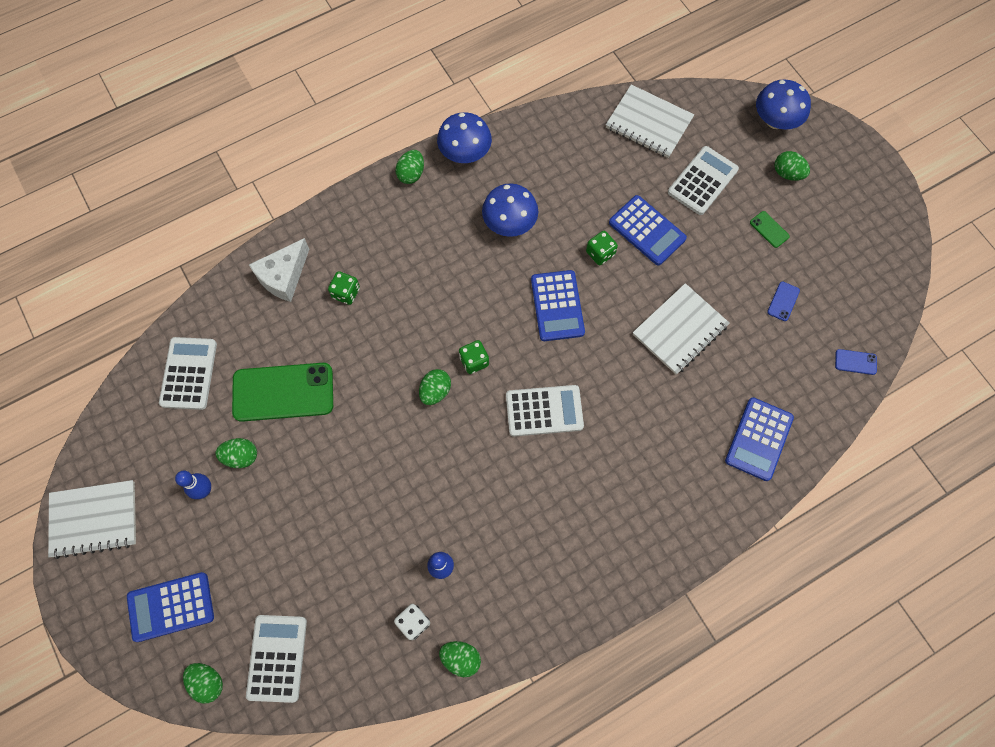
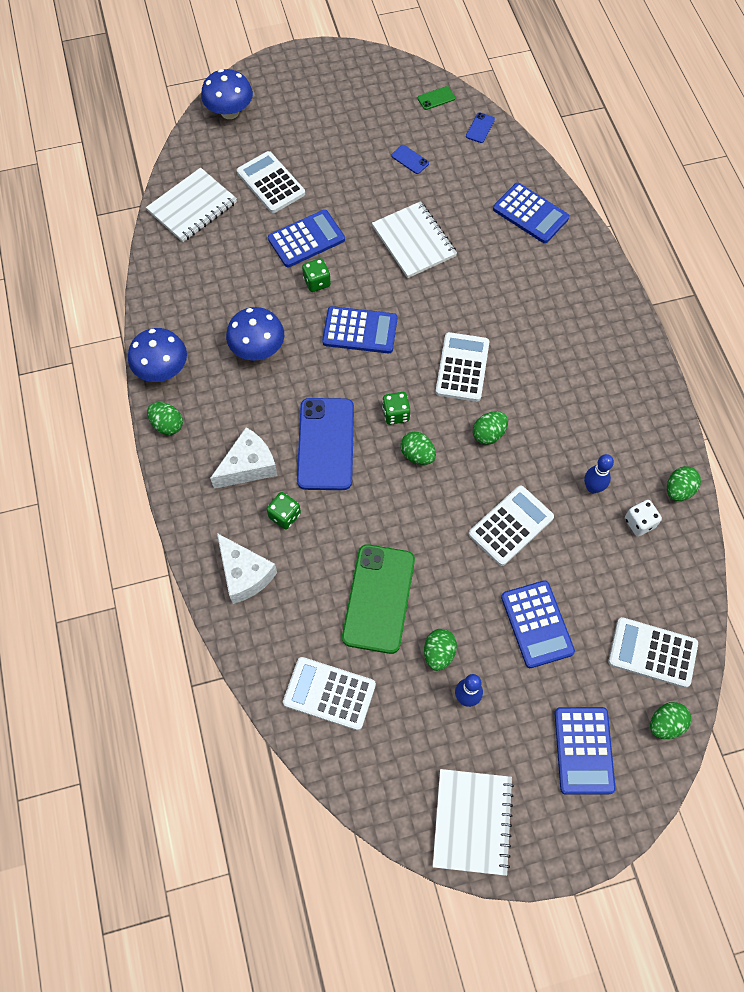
camera: 75 degrees left, 5 degrees down
(285, 539) = (537, 624): none -> blue calculator
(381, 495) = (511, 526): none -> white calculator
(387, 250) = (248, 466): none -> white cheese
(426, 308) = (325, 444): none -> blue phone
(769, 229) = (338, 149): green phone -> green phone (436, 98)
(787, 173) = (287, 119): green egg -> green egg (488, 434)

